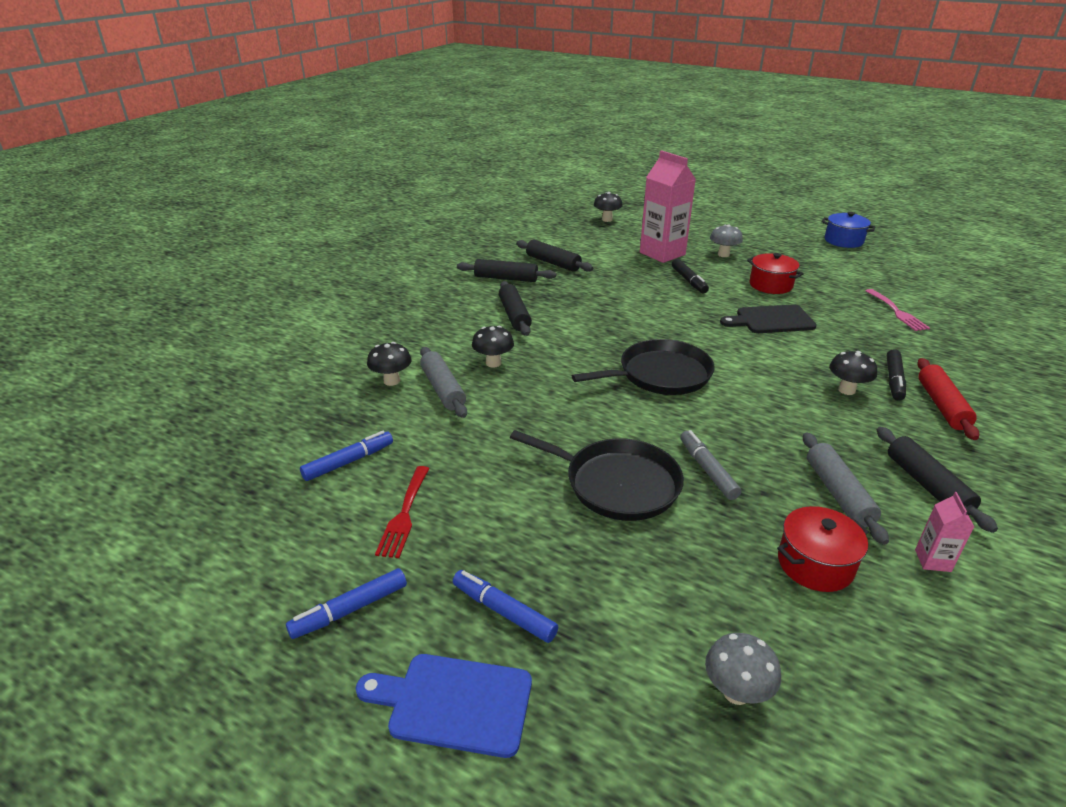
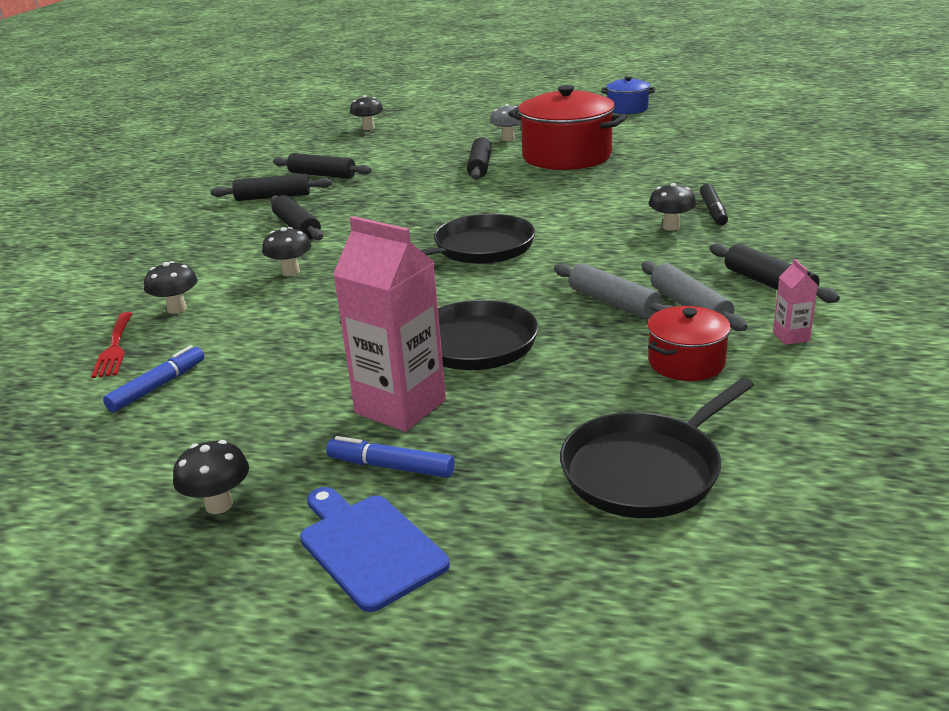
camera: 15 degrees left, 5 degrees down
(350, 610) = (219, 505): blue marker -> black mushroom
(404, 515) = (245, 416): red fork -> red fork (115, 348)
(443, 389) = (241, 304): grey rolling pin -> grey rolling pin (613, 303)
(453, 703) = (368, 547): blue cutting board -> blue cutting board turned 60 degrees clockwise
(662, 253) = (442, 148): pink carton -> pink carton (400, 407)
(689, 281) = (480, 167): black marker -> black rolling pin
(707, 470) = (557, 314): grey marker -> none
(736, 692) = (646, 470): grey mushroom -> black pan
(770, 285) = (566, 156): red pot -> red pot, size x1.91
(771, 320) = (577, 185): black cutting board -> none
(897, 312) = (699, 158): pink fork -> none
(942, 405) = (763, 222): red rolling pin -> none

